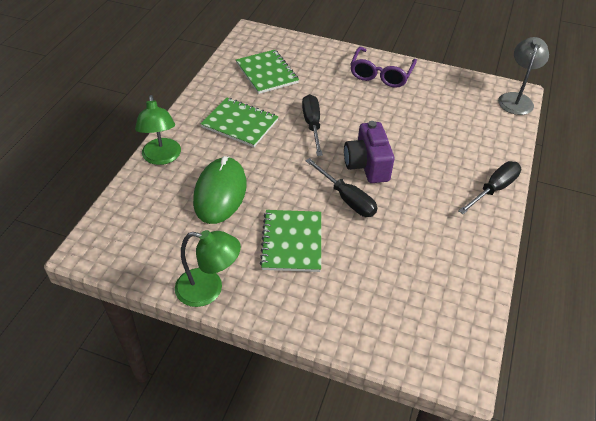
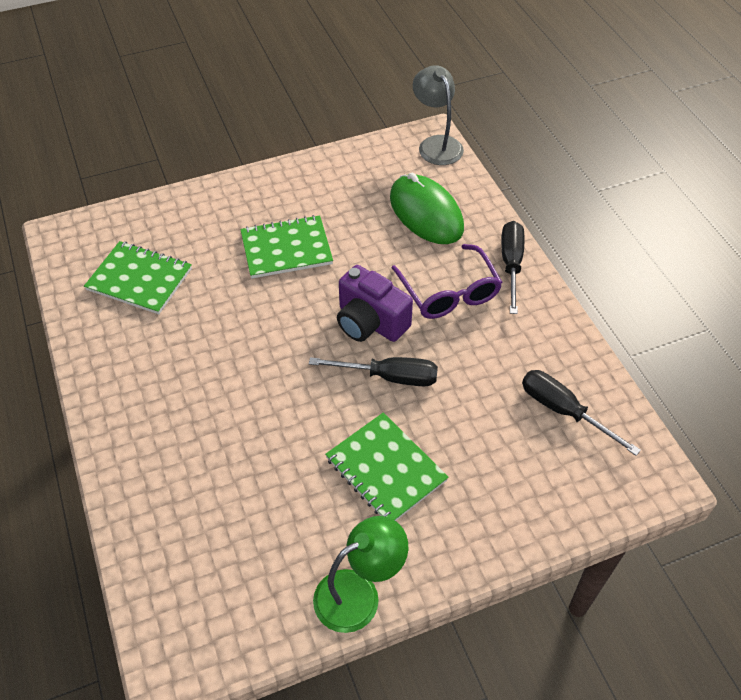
camera: 40 degrees left, 5 degrees up
(162, 158) = (130, 480): green lamp -> none
(220, 193) = (249, 472): green mouse -> green mouse (426, 213)
(240, 124) = (178, 368): green notebook -> green notebook (286, 249)
(312, 125) = (263, 313): black screwdriver -> black screwdriver (563, 411)
(381, 74) = (274, 198): purple glasses -> purple glasses (449, 292)

